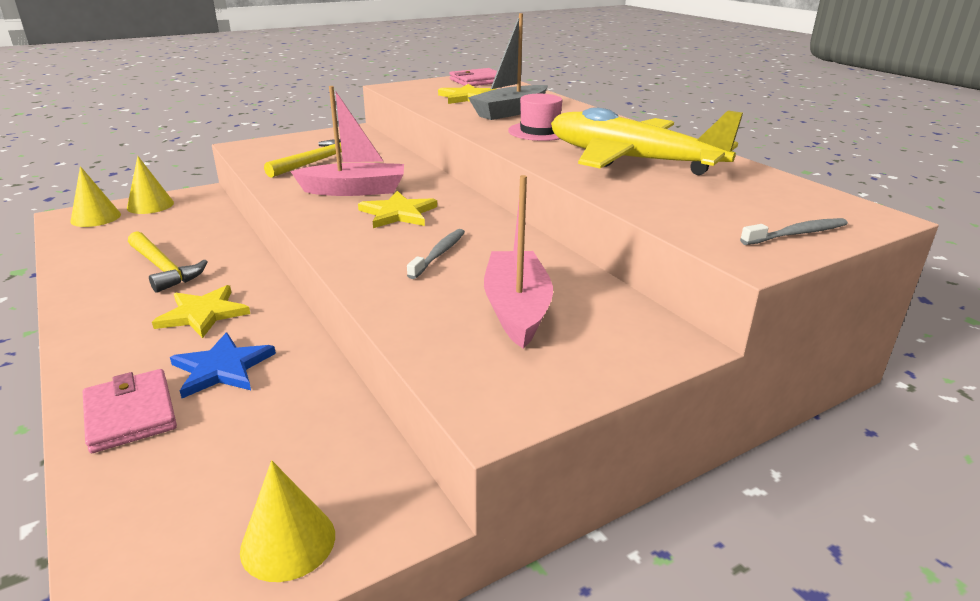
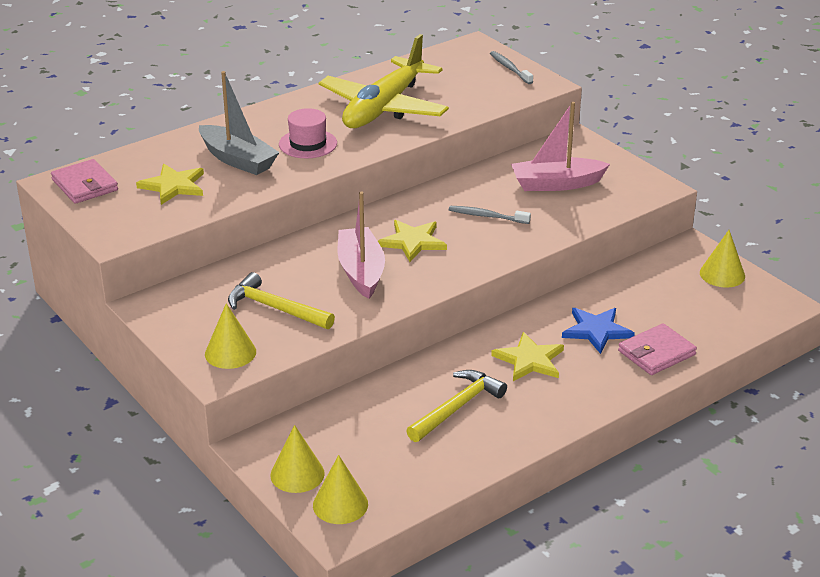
camera: 95 degrees left, 5 degrees up
(267, 149) = (230, 352): none -> yellow cone

